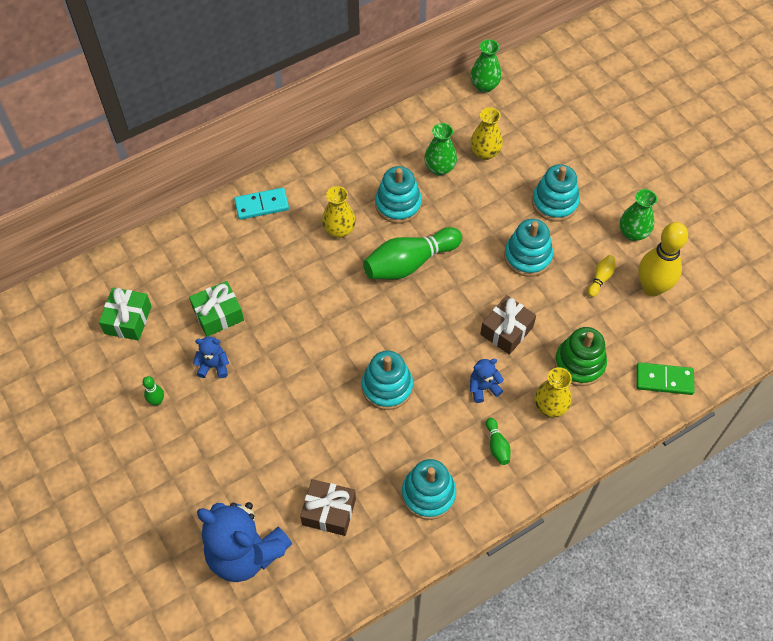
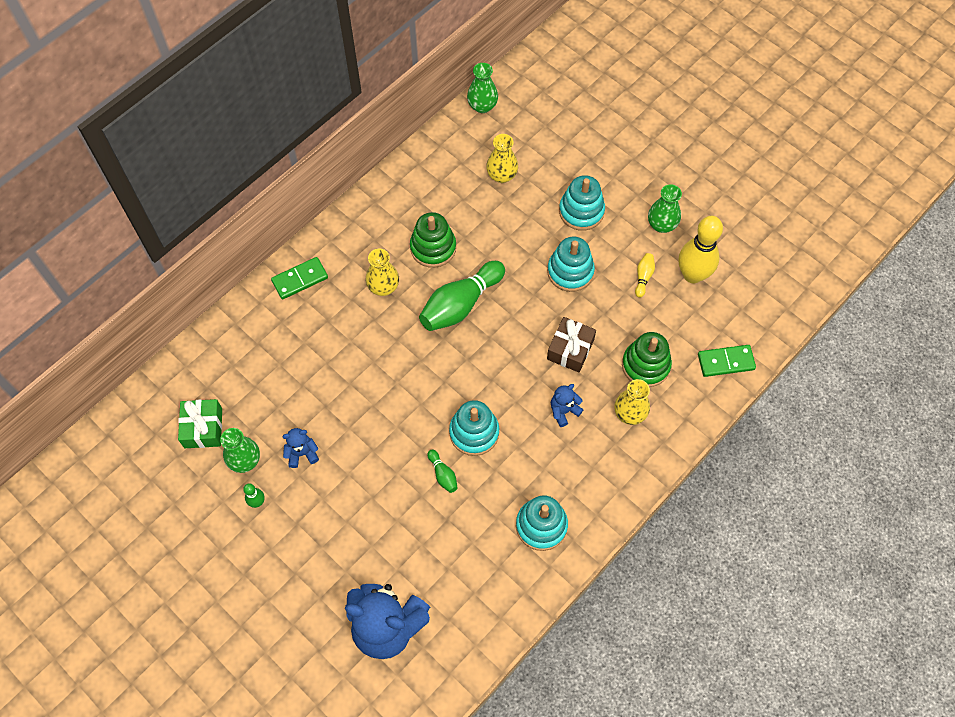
camera: 15 degrees left, 5 degrees up
(218, 314) = (291, 401): green gift -> none
(261, 205) = (300, 279): turquoise domino -> green domino
(329, 512) = (454, 567): brown gift -> none
(398, 204) = (433, 248): turquoise stacking toy -> green stacking toy
(439, 168) = (462, 201): green vase -> green vase (245, 460)
(497, 445) = (591, 463): green bowling pin -> green bowling pin (443, 474)

